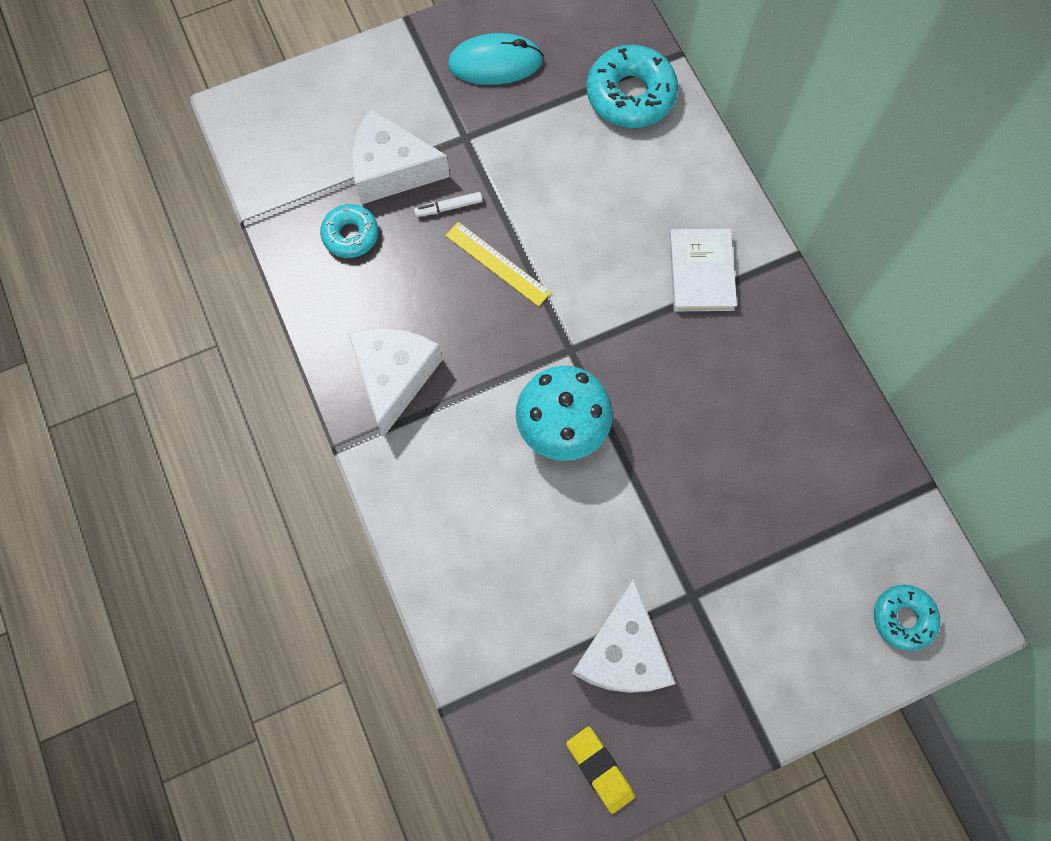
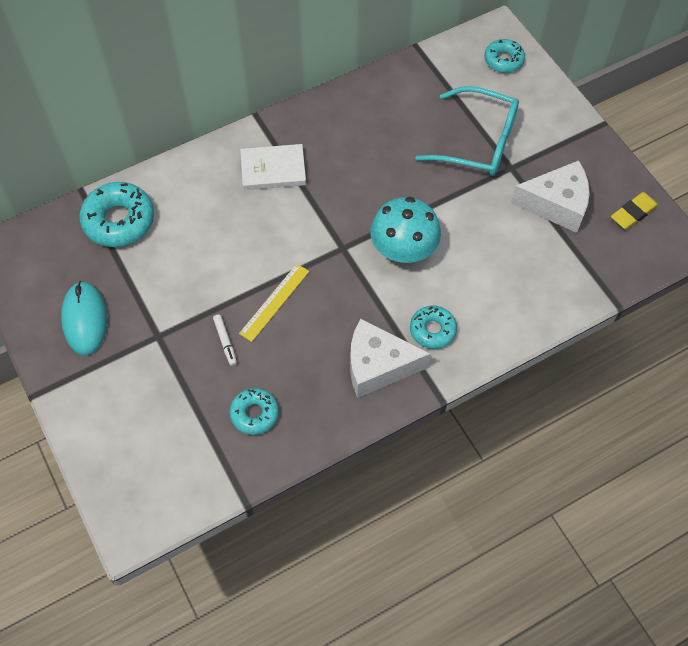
camera: 95 degrees left, 10 degrees down
(391, 170) = (191, 389): white cheese -> none
(436, 449) = (432, 330): none -> turquoise donut
(741, 554) = (478, 142): none -> turquoise glasses

